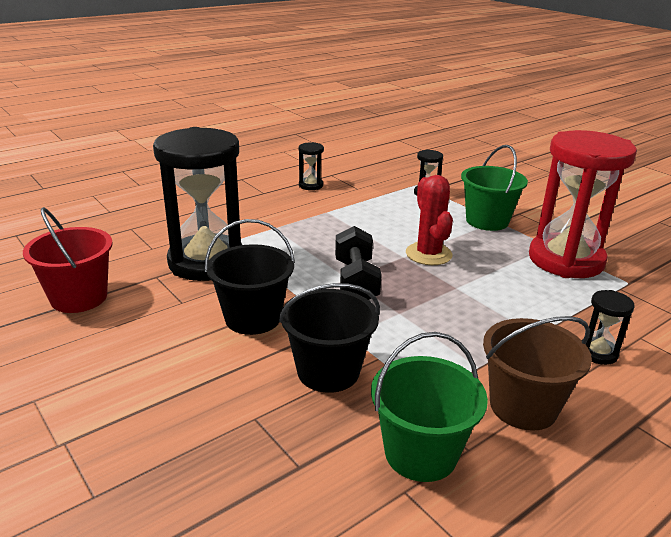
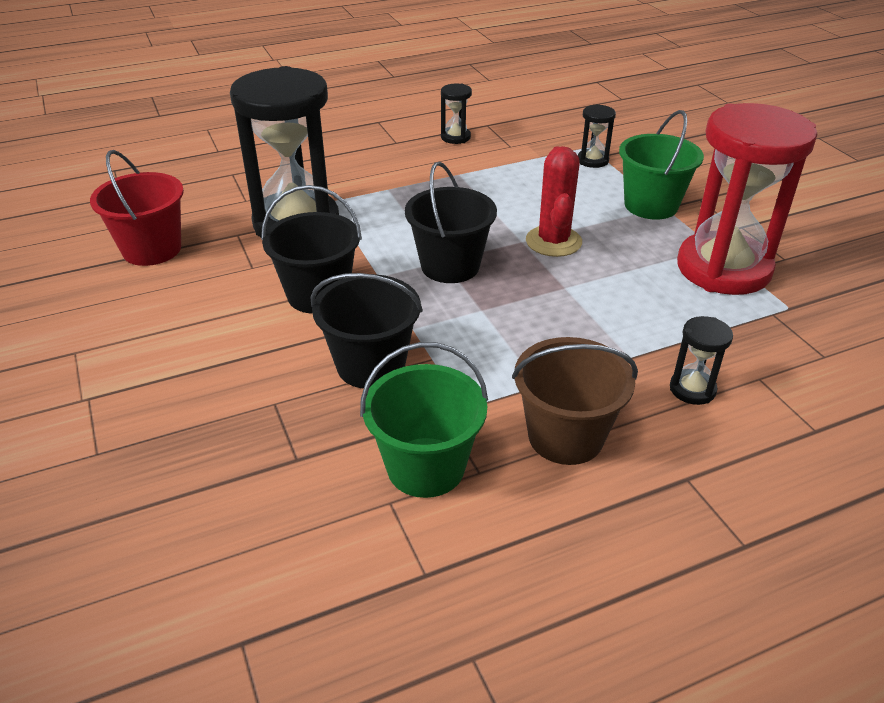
camera: 15 degrees right, 10 degrees up
(355, 282) = (450, 266): black dumbbell -> black bucket

